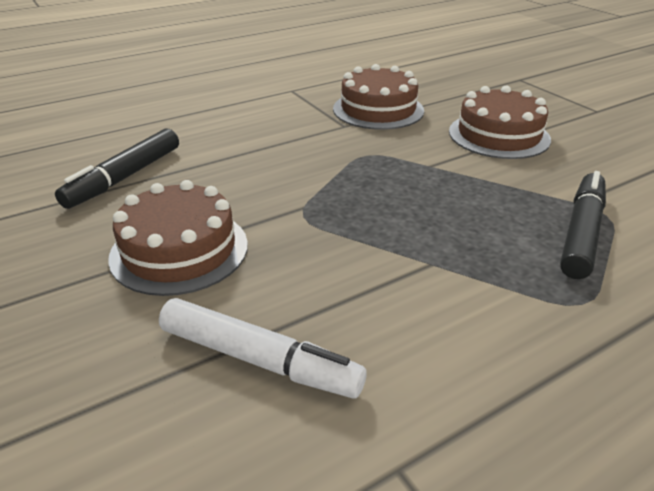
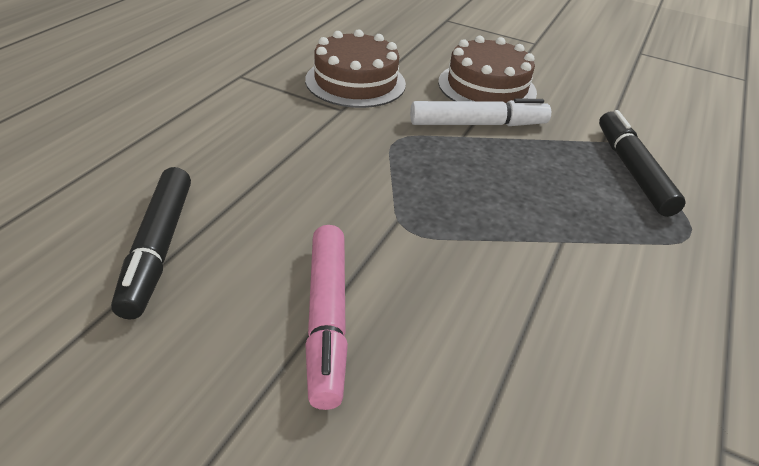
camera: 35 degrees left, 5 degrees up
(179, 250) = (327, 319): brown cake -> pink marker
(259, 359) = (529, 405): white marker -> white marker (478, 124)

